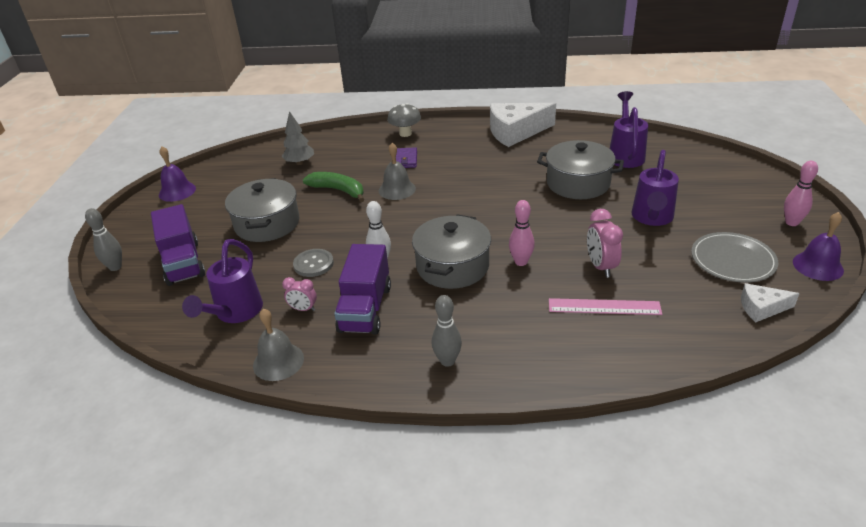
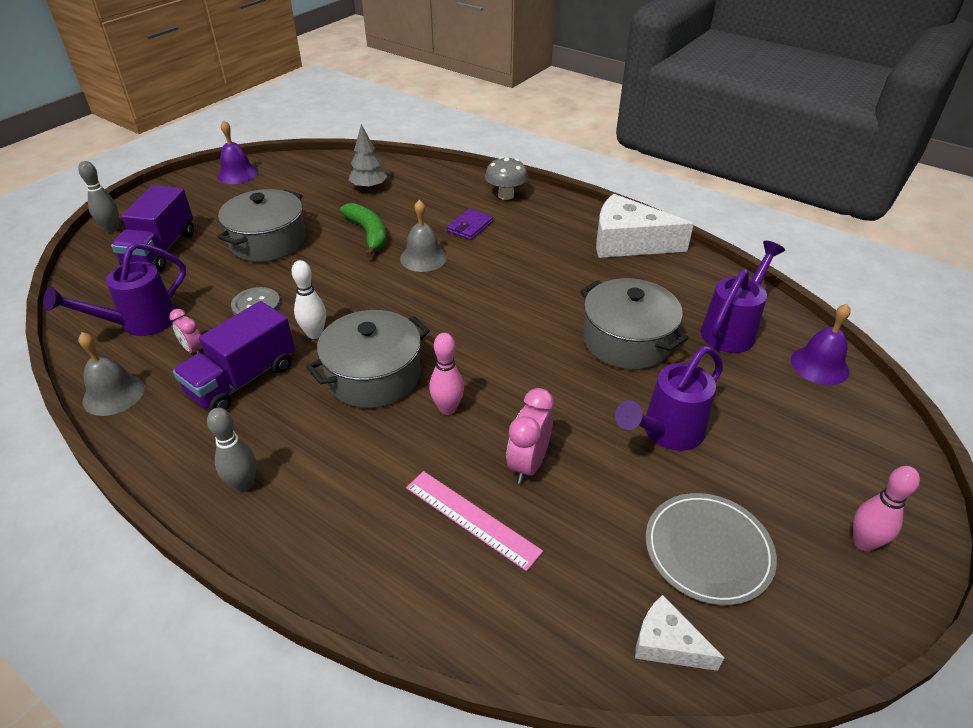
camera: 30 degrees right, 5 degrees up
(818, 266) = (827, 631): purple bell -> purple bell (819, 365)

